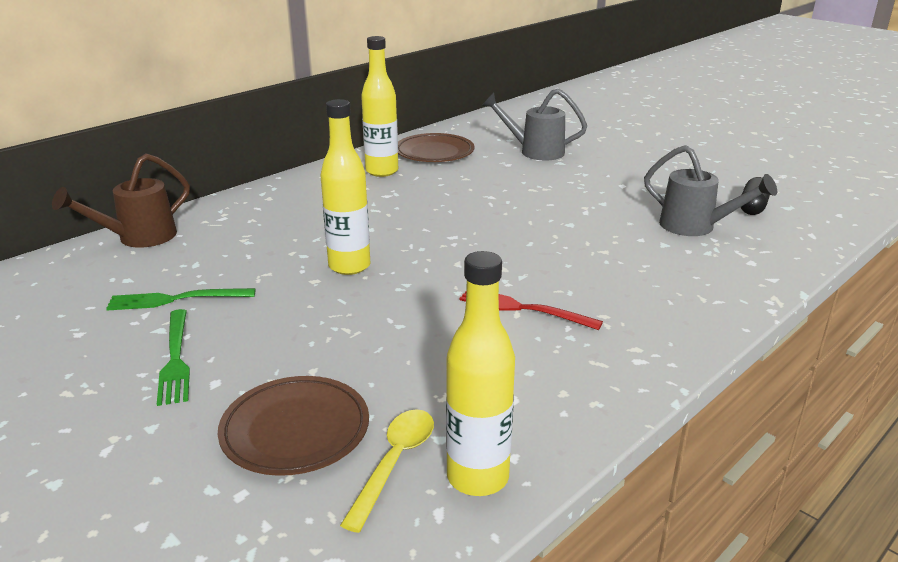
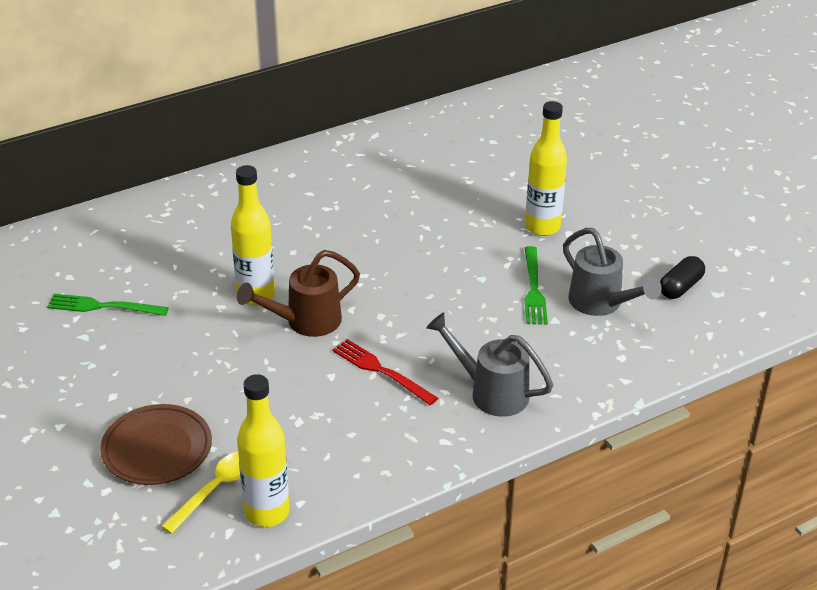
camera: 15 degrees right, 10 degrees up
(139, 238) = (88, 227): brown watering can -> brown watering can (306, 322)
(175, 360) = (89, 369): green fork -> green fork (534, 290)
(382, 171) = (336, 171): yellow bottle -> yellow bottle (542, 227)
(434, 152) = (403, 150): brown plate -> none
(535, 151) = (509, 166): grey watering can -> grey watering can (491, 392)

